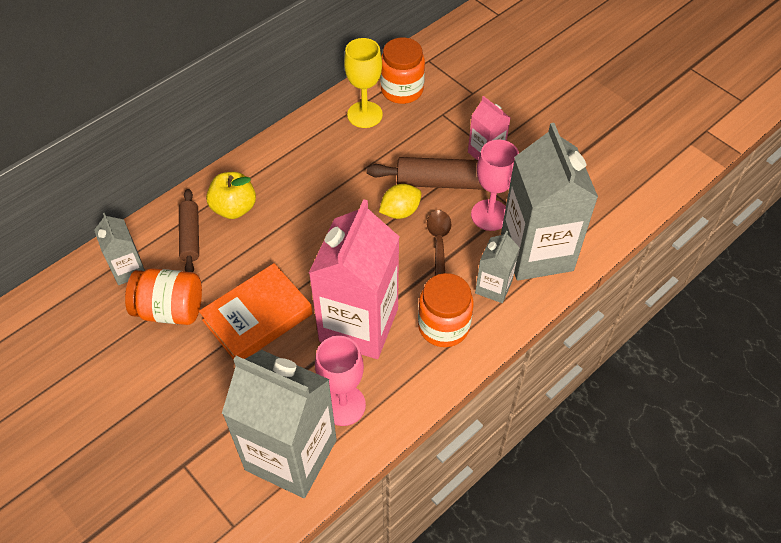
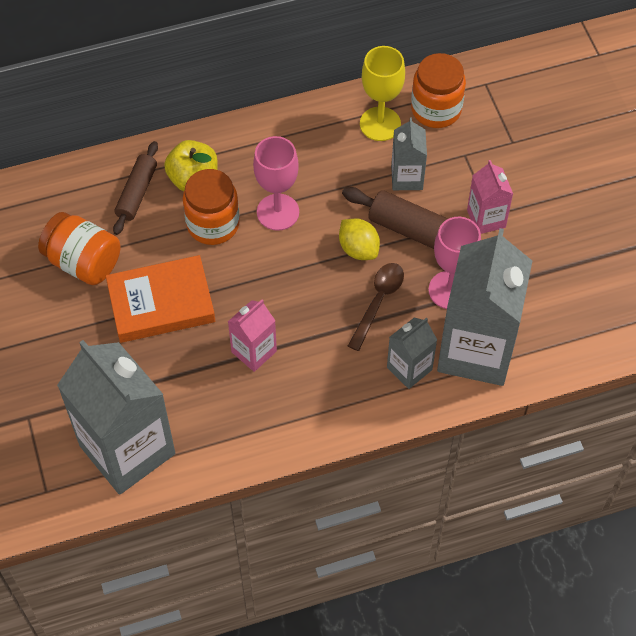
camera: 25 degrees right, 5 degrees up
(128, 269) = (63, 204): grey carton -> grey carton (407, 177)
(343, 405) = (198, 424): pink goblet -> pink goblet (278, 212)
(359, 325) = (254, 351): pink carton -> pink carton, size x0.48
(400, 211) = (358, 249): yellow lemon -> yellow lemon turned 60 degrees clockwise
(443, 326) = (336, 387): orange jar -> orange jar (213, 224)

